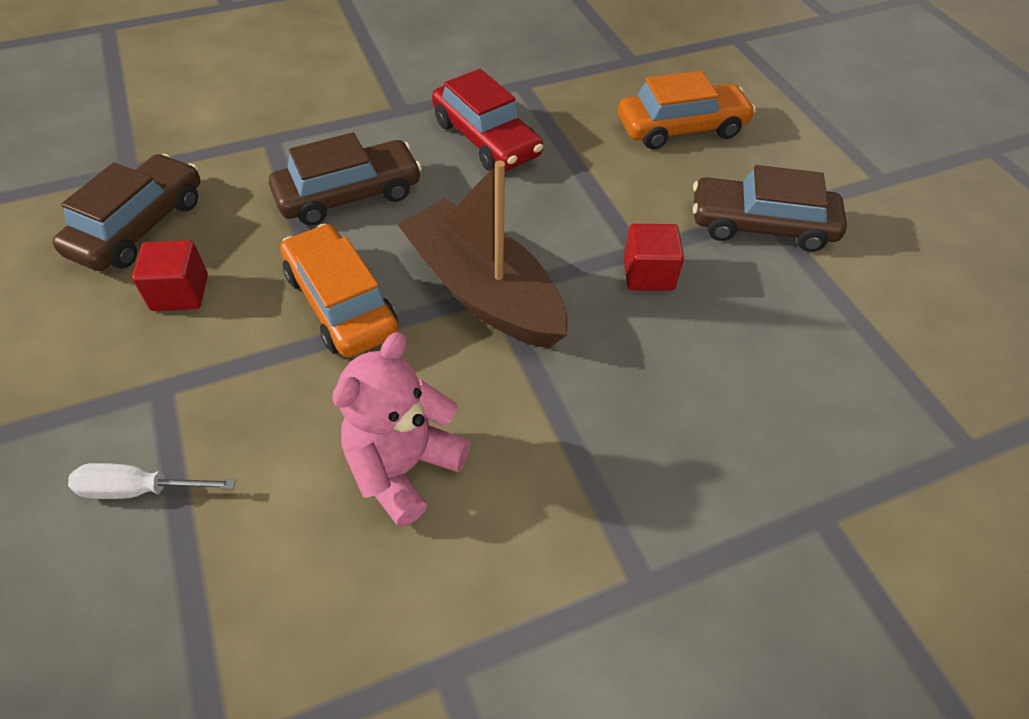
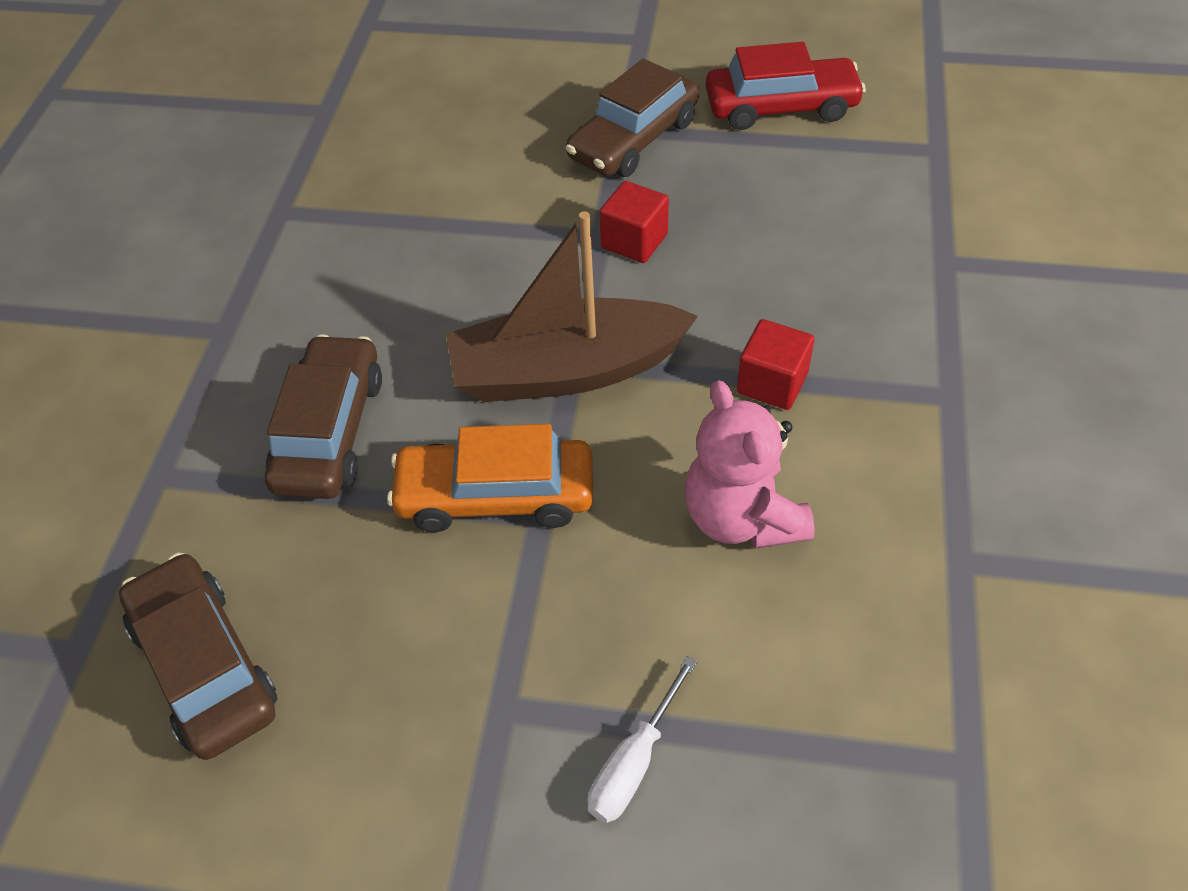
camera: 55 degrees left, 0 degrees up
(180, 292) = (362, 649): red cube -> red cube (772, 383)
(486, 139) = (343, 277): red car -> red car (781, 107)
(681, 128) = (463, 126): orange car -> none

